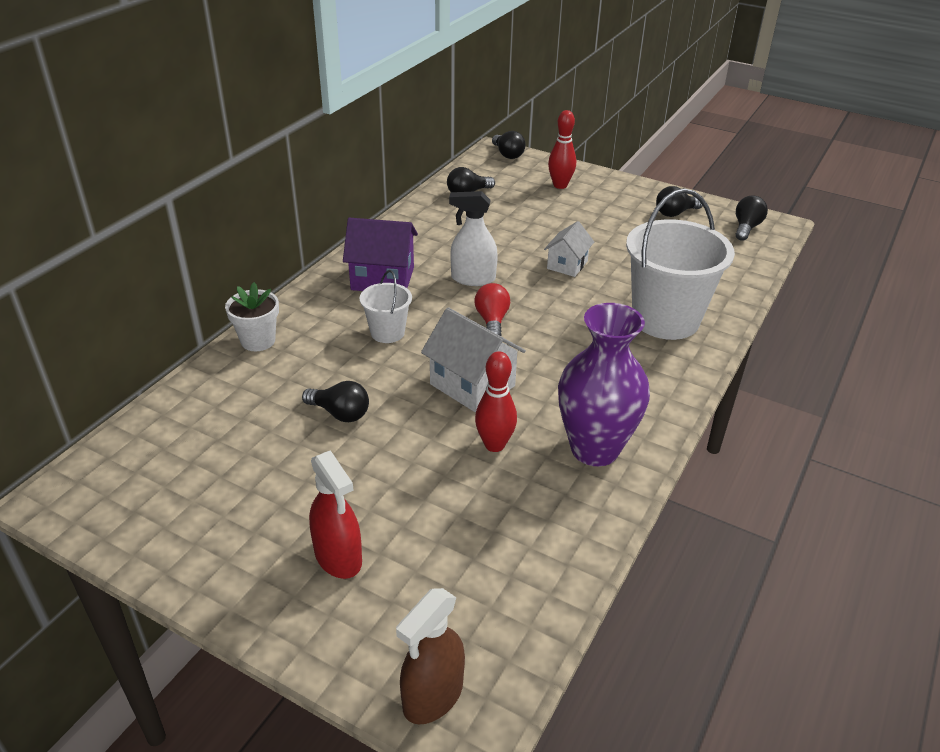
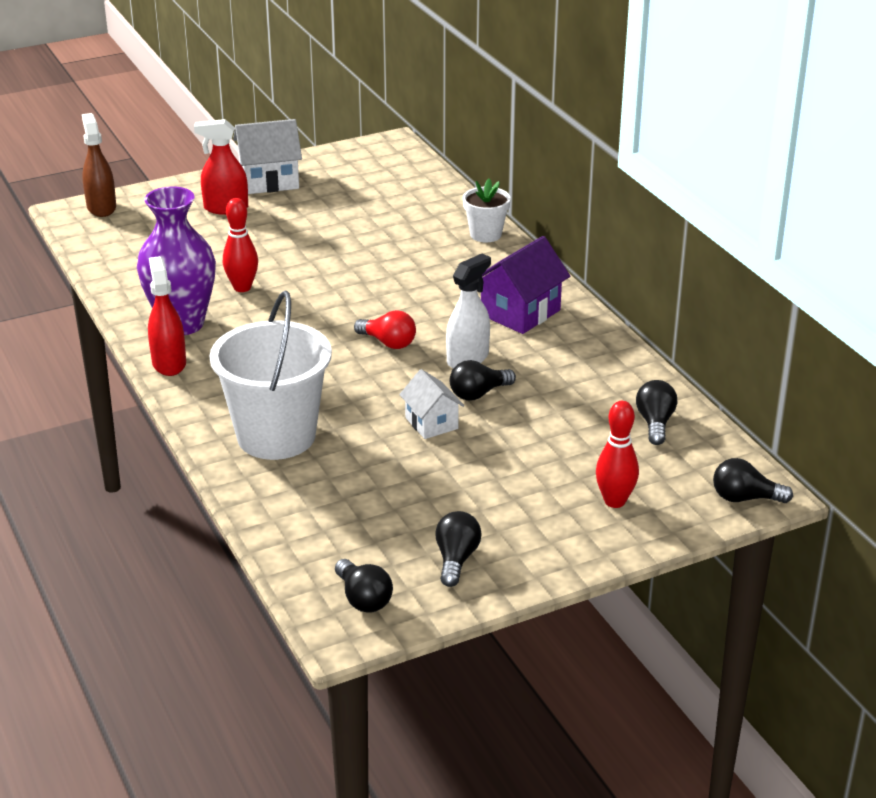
camera: 125 degrees right, 5 degrees down
(340, 413) = (354, 242): black light bulb -> black light bulb (478, 394)
(387, 332) = (431, 289): white bucket -> none
(472, 385) = (316, 302): white house -> white house (269, 181)
(656, 421) = (169, 363): none -> red spray bottle

